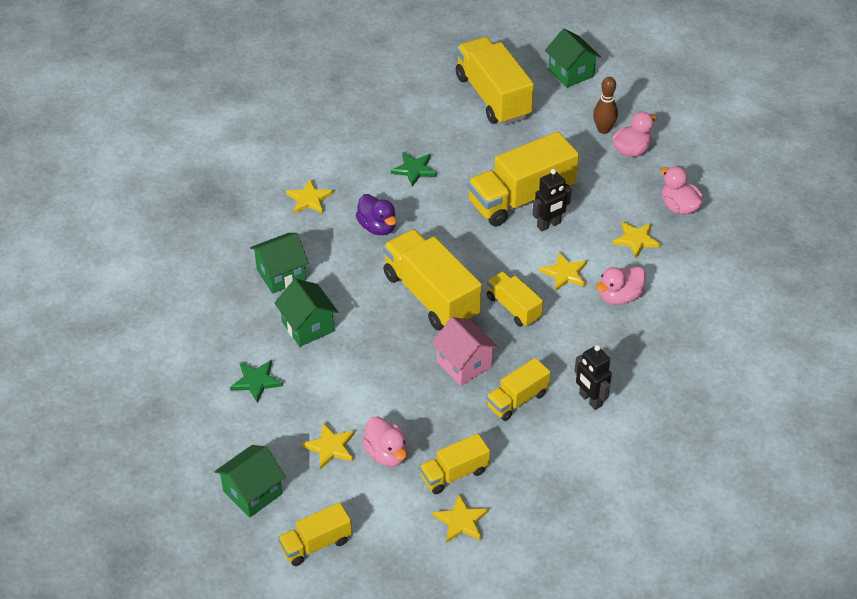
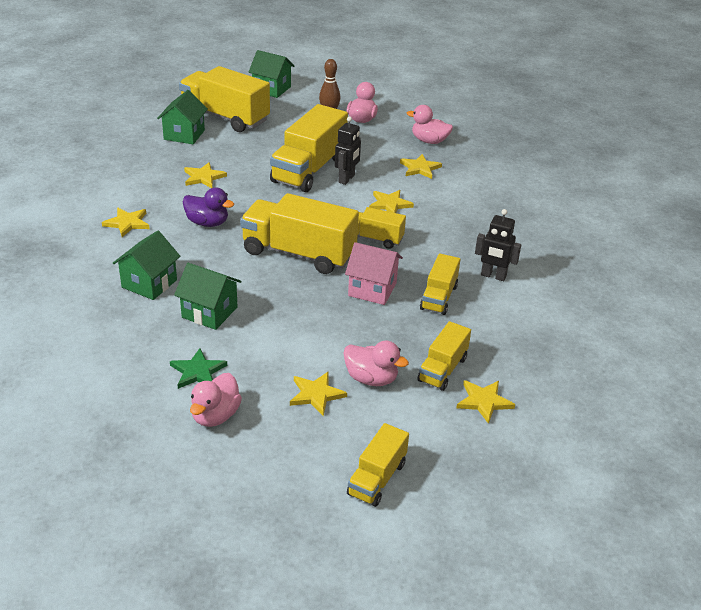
camera: 35 degrees left, 10 degrees down
(252, 492) = (276, 463): green house -> green house (184, 135)
(414, 169) = (203, 177): green star -> yellow star
(619, 297) = (445, 205): pink duck -> pink duck (215, 416)

